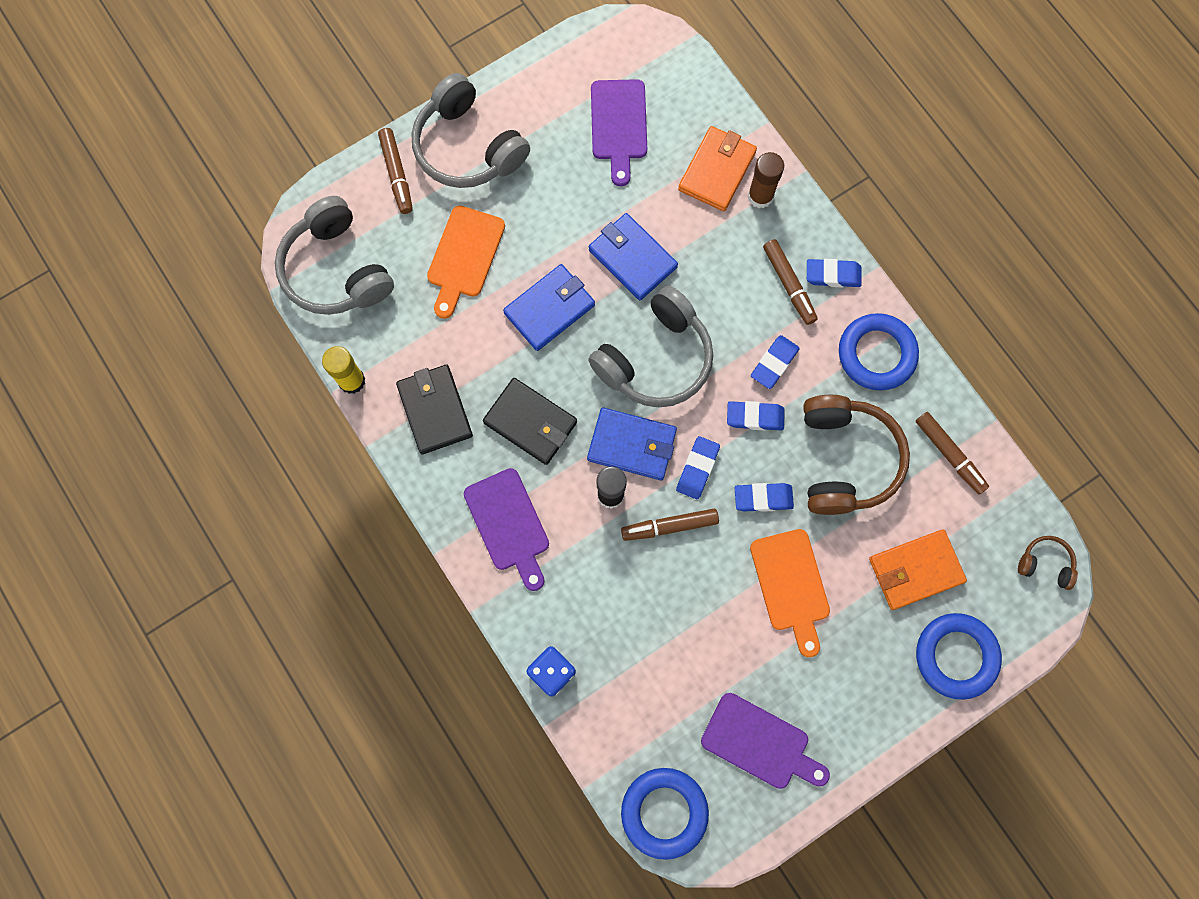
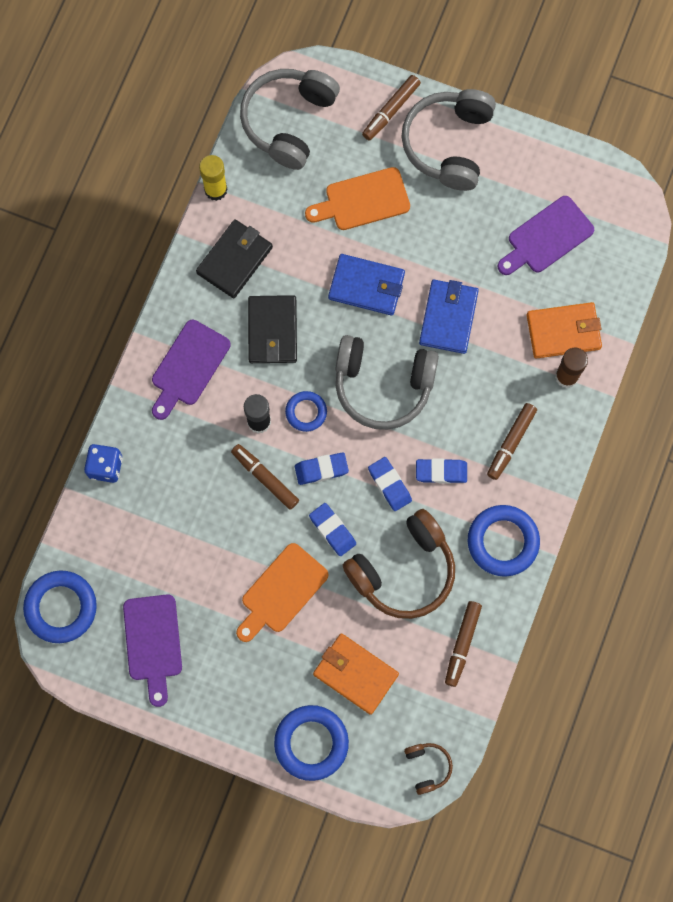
camera: 55 degrees right, 0 degrees up
(632, 445) = (306, 412): blue wallet -> blue ring
(833, 275) = (542, 470): blue eraser -> none

